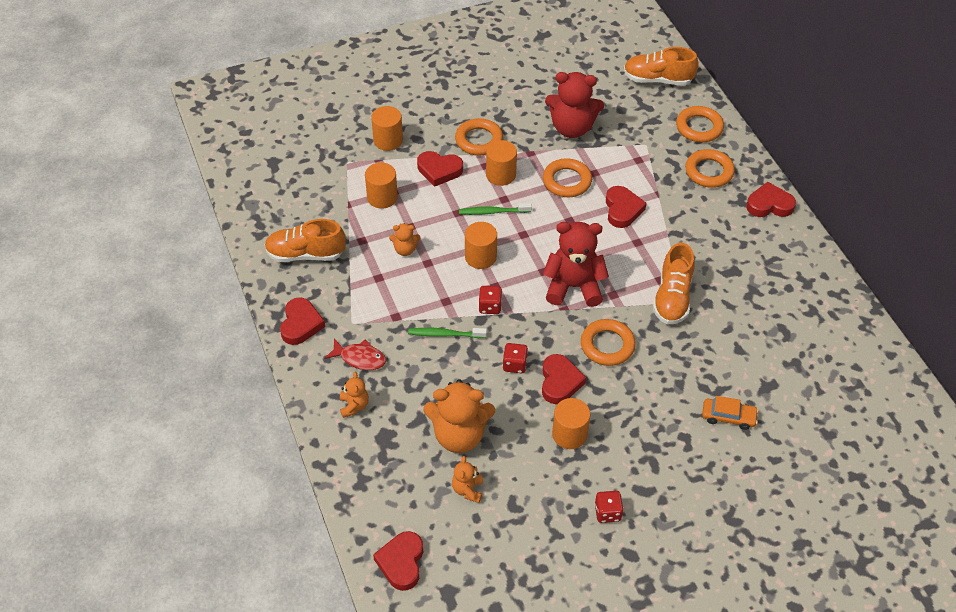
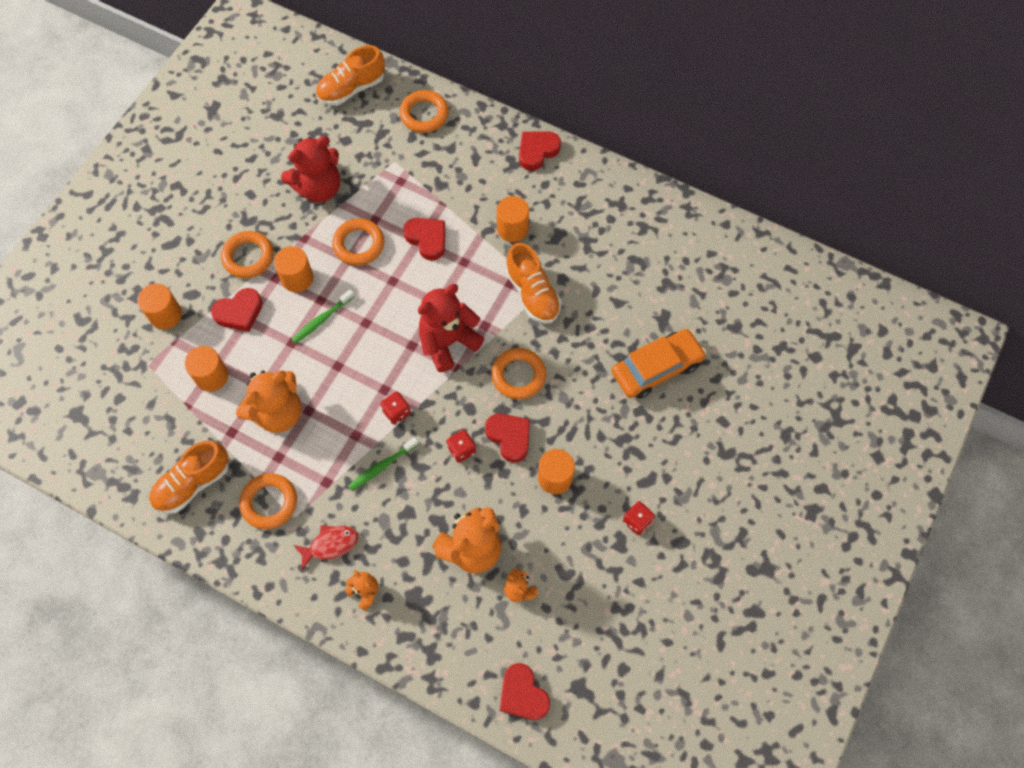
camera: 40 degrees left, 15 degrees up
(301, 324) = (250, 553): red heart -> none
(405, 250) = (278, 412): orange teddy bear -> orange teddy bear, size x2.03
(480, 257) = (348, 371): orange cylinder -> orange cylinder (512, 228)
(709, 171) = (466, 153): orange ring -> orange ring (269, 502)
(728, 417) = (656, 368): orange car -> orange car, size x1.78

